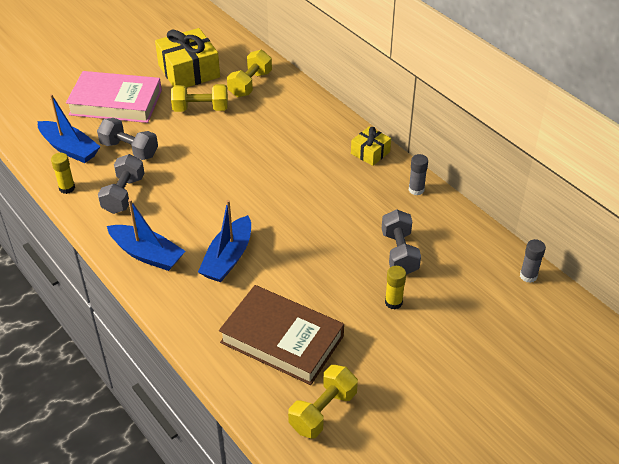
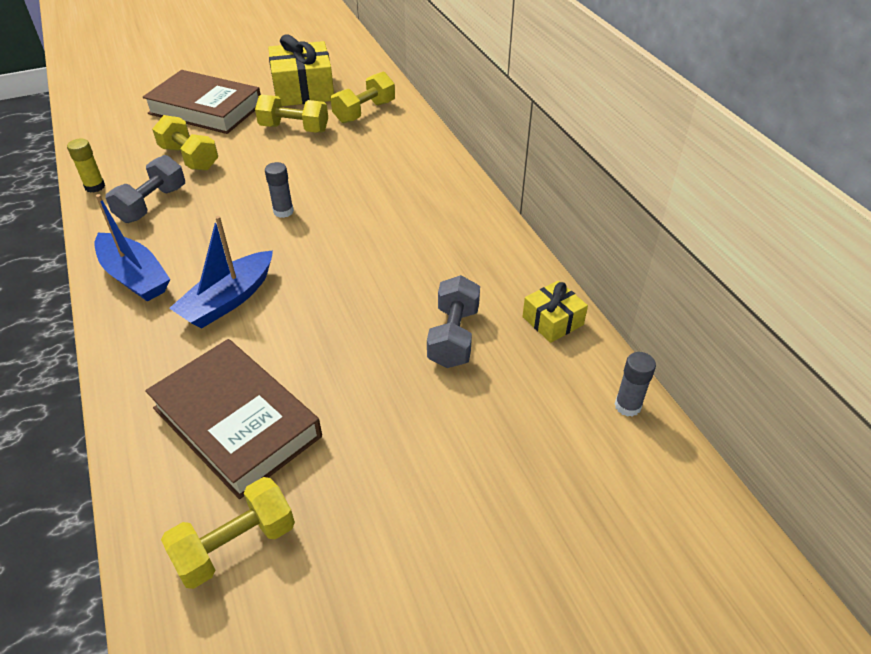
camera: 15 degrees right, 0 degrees up
(69, 148) = (126, 147): blue boat -> none
(116, 102) = (205, 109): pink book -> brown book
(129, 149) = (189, 158): grey dumbbell -> yellow dumbbell
(370, 152) = (471, 206): yellow gift -> yellow gift (552, 321)
(393, 302) = (415, 403): yellow glue stick -> none
(416, 190) = (512, 260): grey glue stick -> grey glue stick (283, 211)

